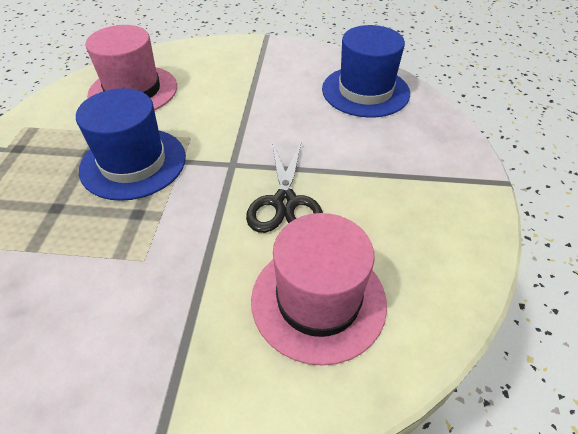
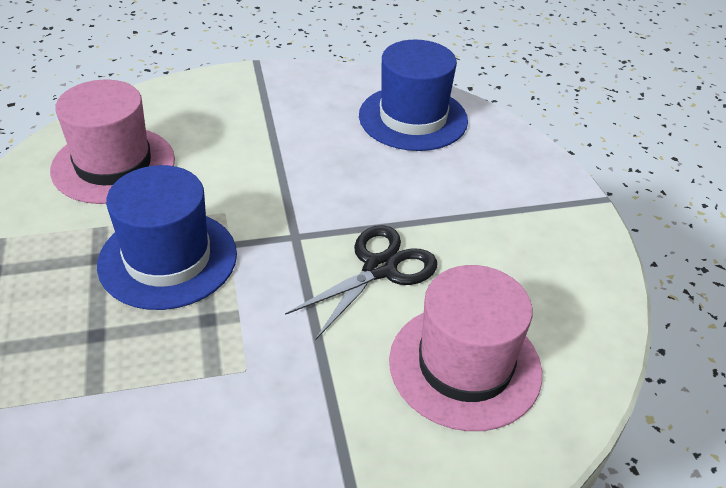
camera: 20 degrees left, 5 degrees down
(285, 202) = (379, 268): black scissors -> black scissors turned 120 degrees counterclockwise

